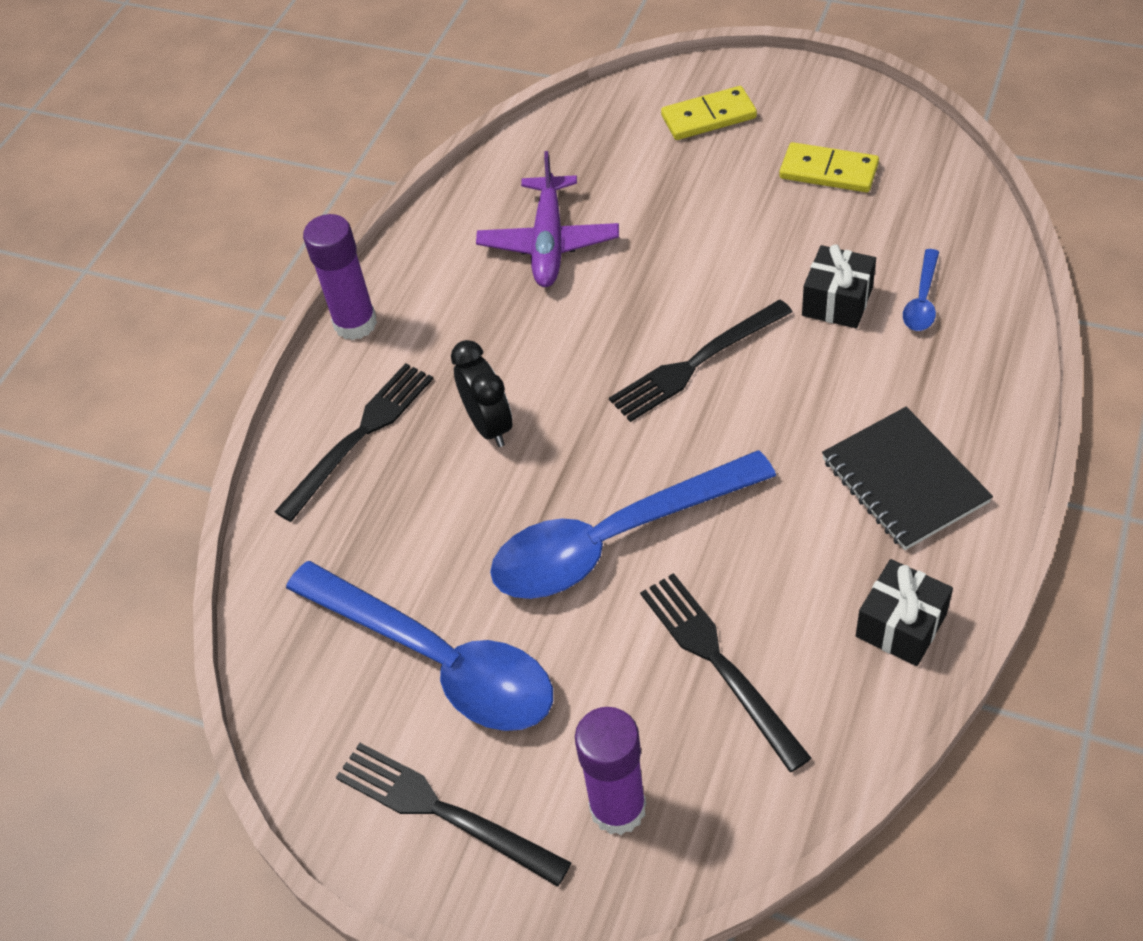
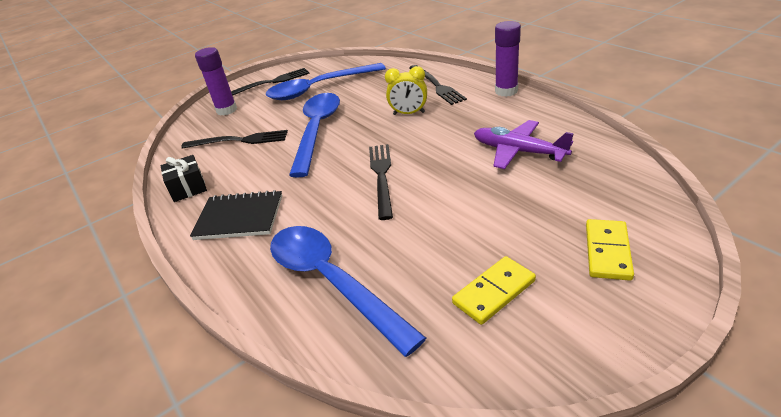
camera: 120 degrees right, 15 degrees down
(489, 425) = (409, 113): black clock -> yellow clock
(837, 302) = (369, 243): black gift -> none
(922, 300) = (332, 281): blue spoon -> blue spoon, size x2.37

